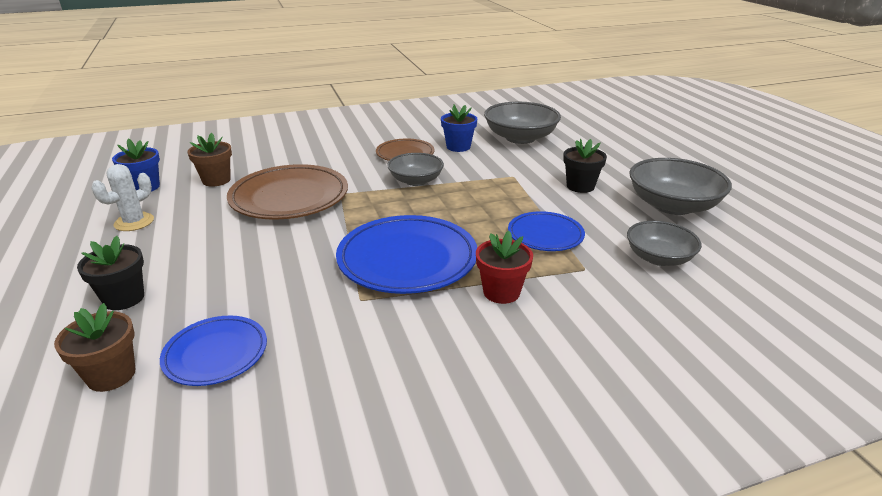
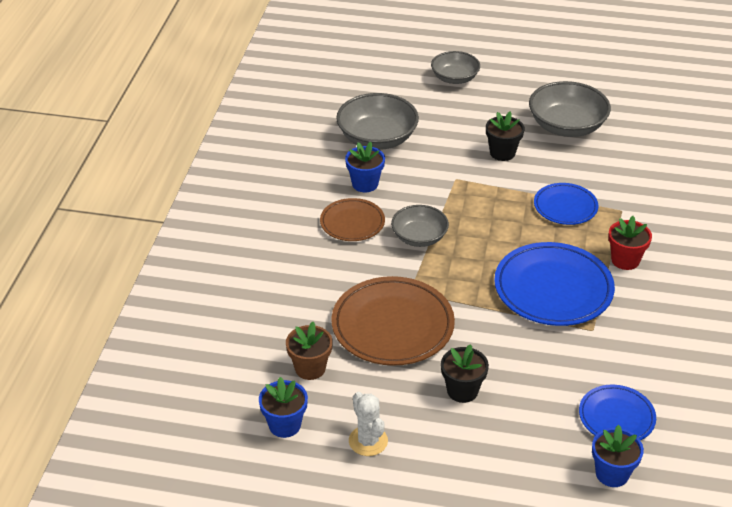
camera: 60 degrees left, 10 degrees up
(111, 375) = (612, 473): brown flower pot -> blue flower pot
(124, 298) = (511, 459): black flower pot -> black flower pot (462, 390)
(659, 258) = (629, 172): grey bowl -> grey bowl (454, 78)

